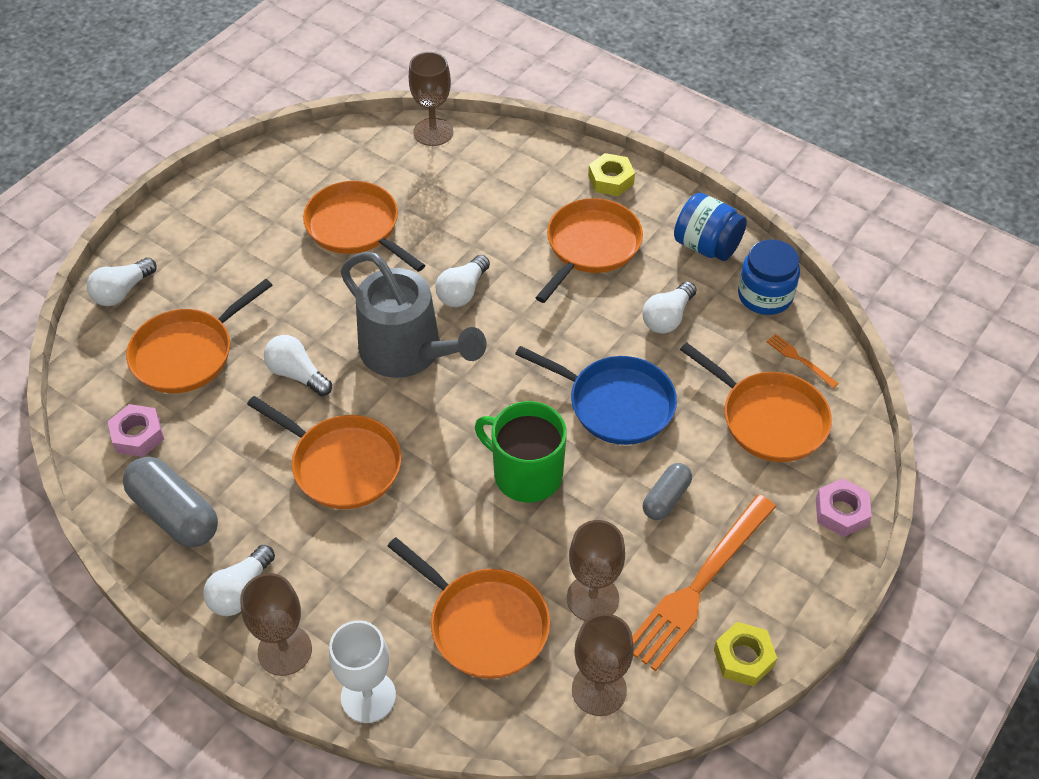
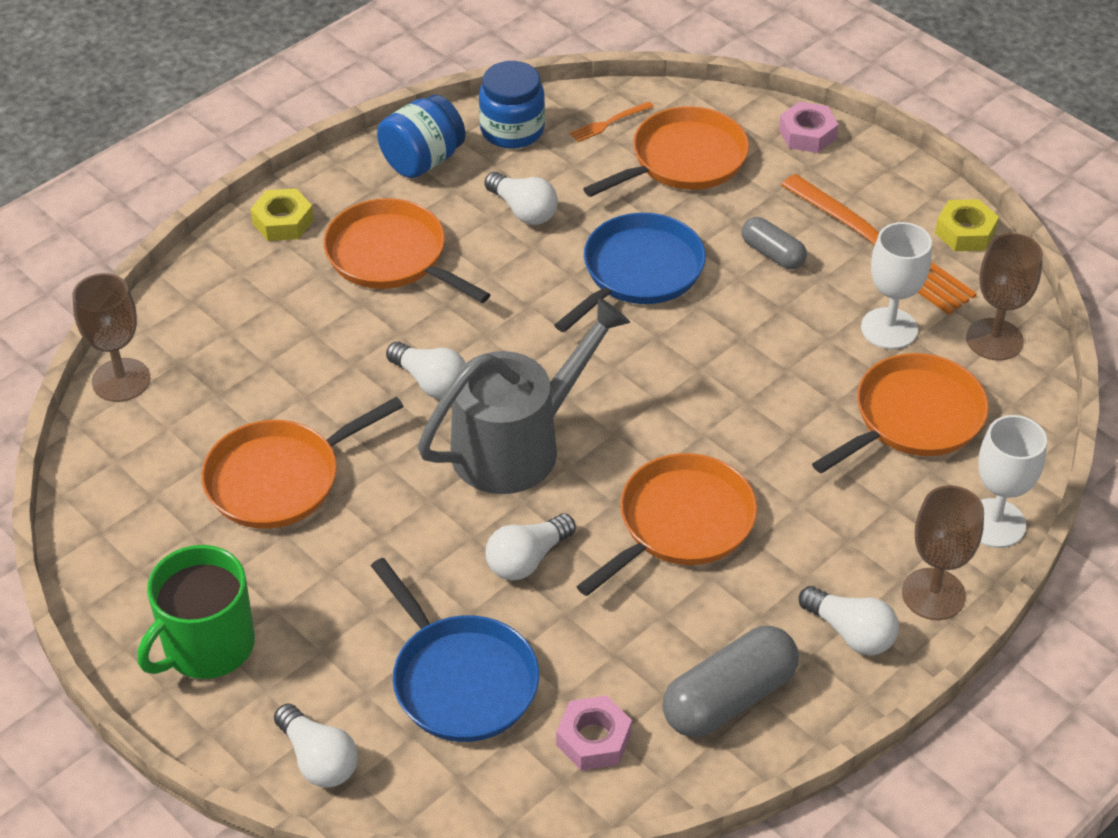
camera: 80 degrees left, 5 degrees down
(187, 353) = (461, 680): orange pan -> blue pan
(526, 474) = (722, 359): green mug -> green mug (207, 646)
(592, 598) = (889, 328): brown goblet -> white goblet

